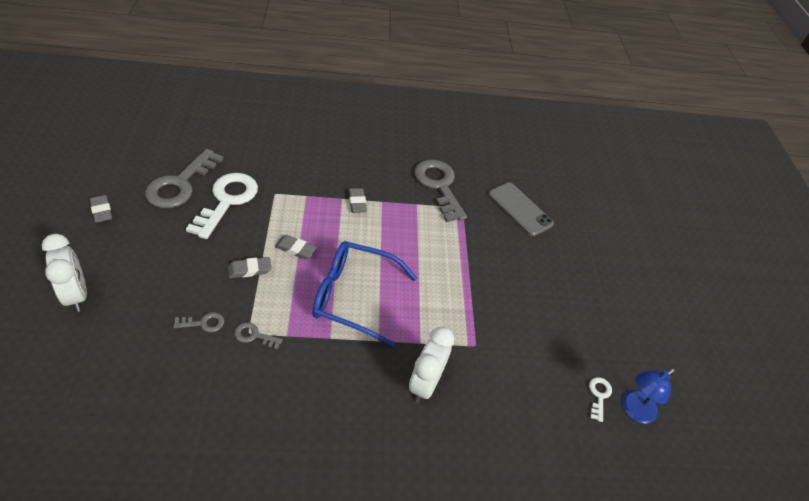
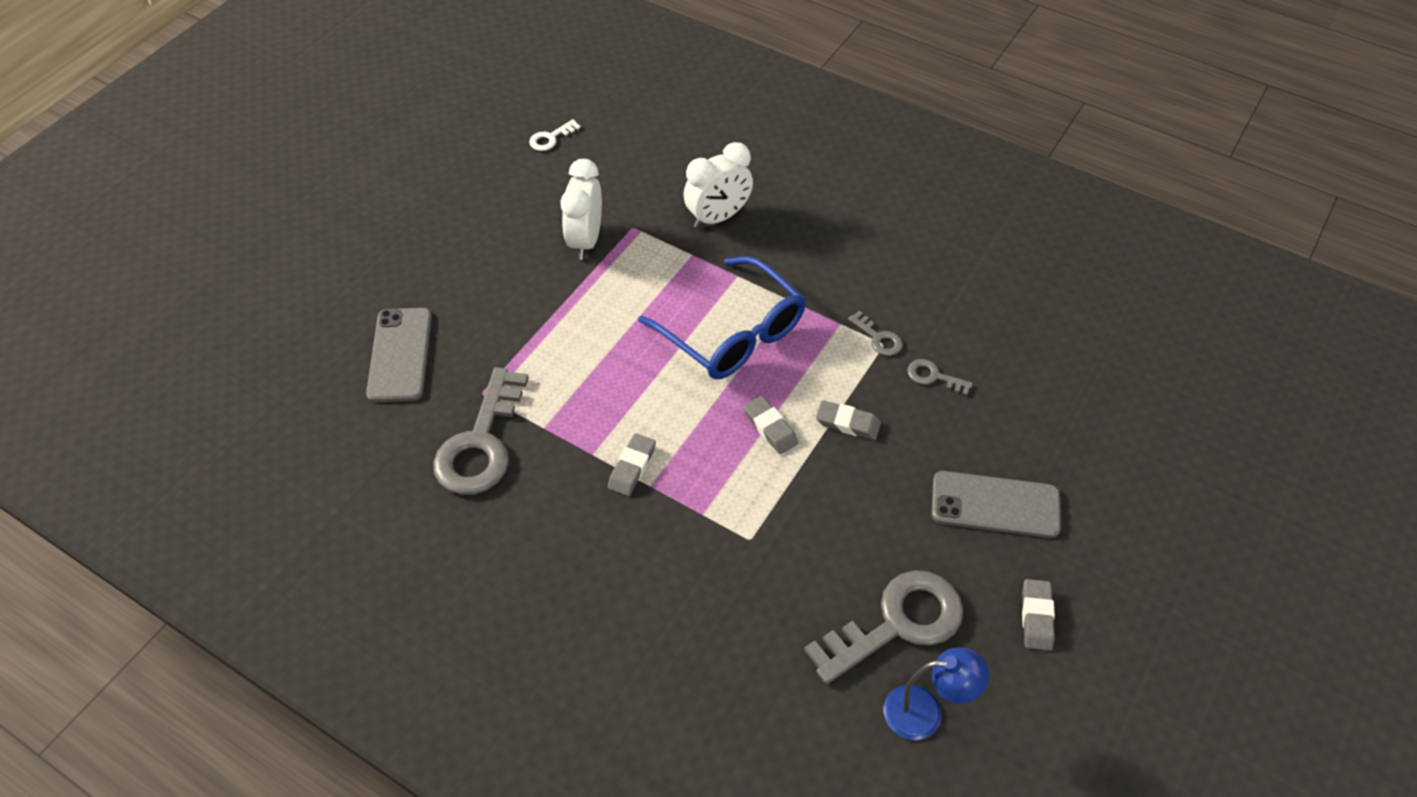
camera: 140 degrees left, 5 degrees up
(76, 295) = (1086, 480): white clock -> white clock (585, 240)
(138, 258) = (995, 505): none -> grey phone
(227, 201) = (833, 555): white key -> none
(634, 410) = (531, 115): blue lamp -> blue lamp (925, 712)

